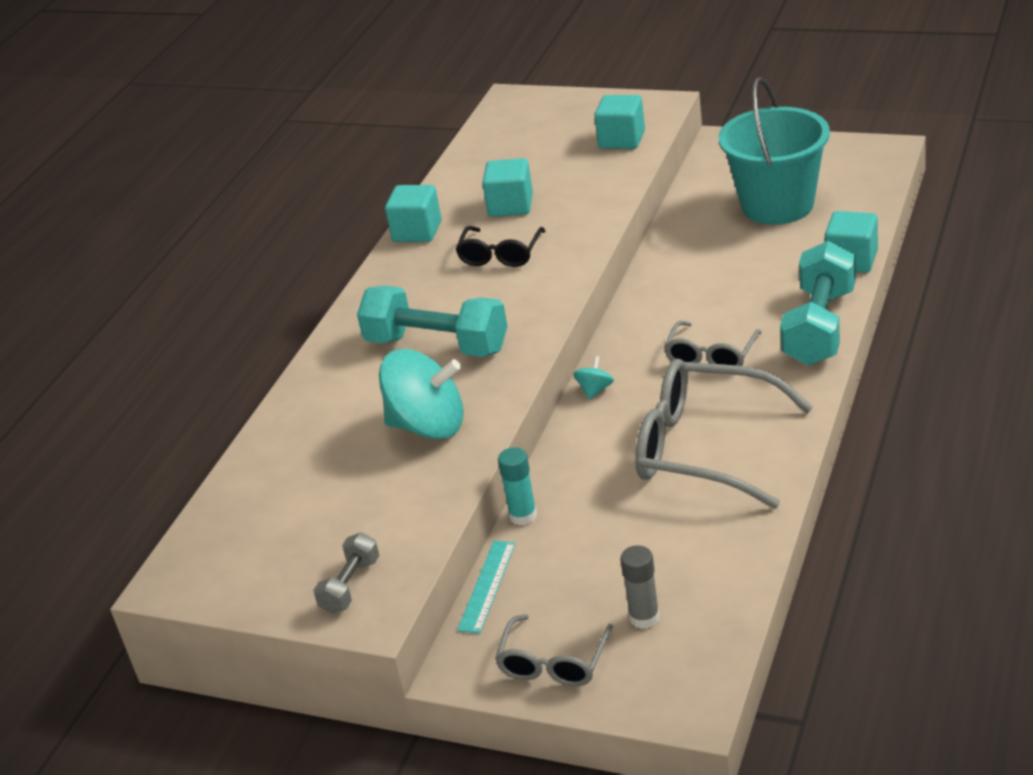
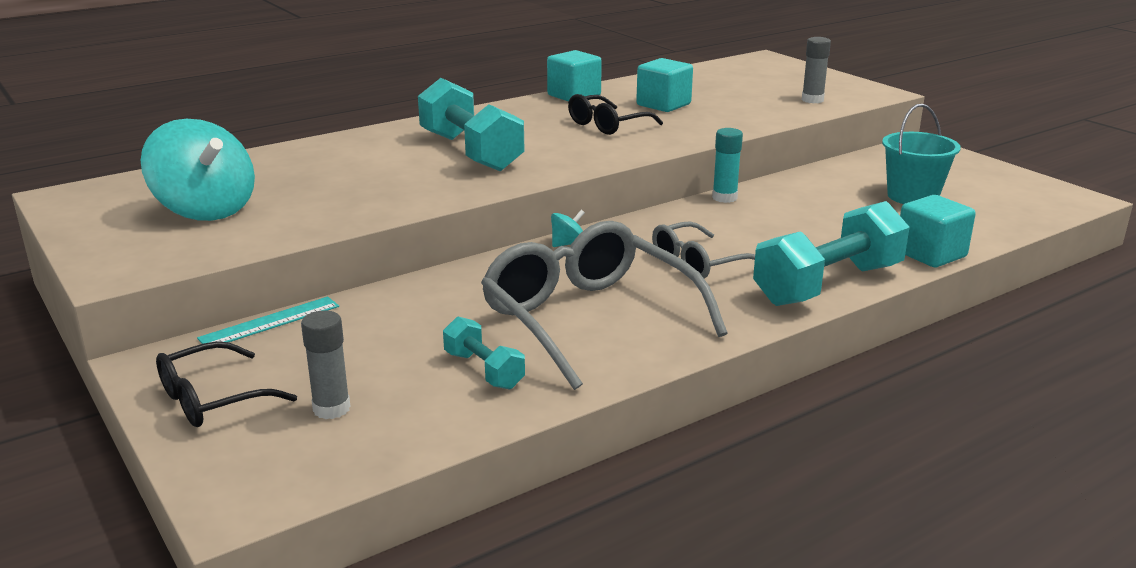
camera: 30 degrees right, 10 degrees down
(350, 586) = (143, 249): grey dumbbell -> none
(428, 426) = (377, 189): turquoise spinning top -> turquoise spinning top (205, 210)
(523, 516) = (376, 293): turquoise glue stick -> turquoise glue stick (724, 198)
(553, 662) = (212, 399): grey glasses -> black glasses
(622, 140) = (812, 100): turquoise cube -> grey glue stick
(697, 530) = (483, 370): none -> turquoise dumbbell
(777, 205) = (912, 196): turquoise bucket -> turquoise bucket, size x0.63

